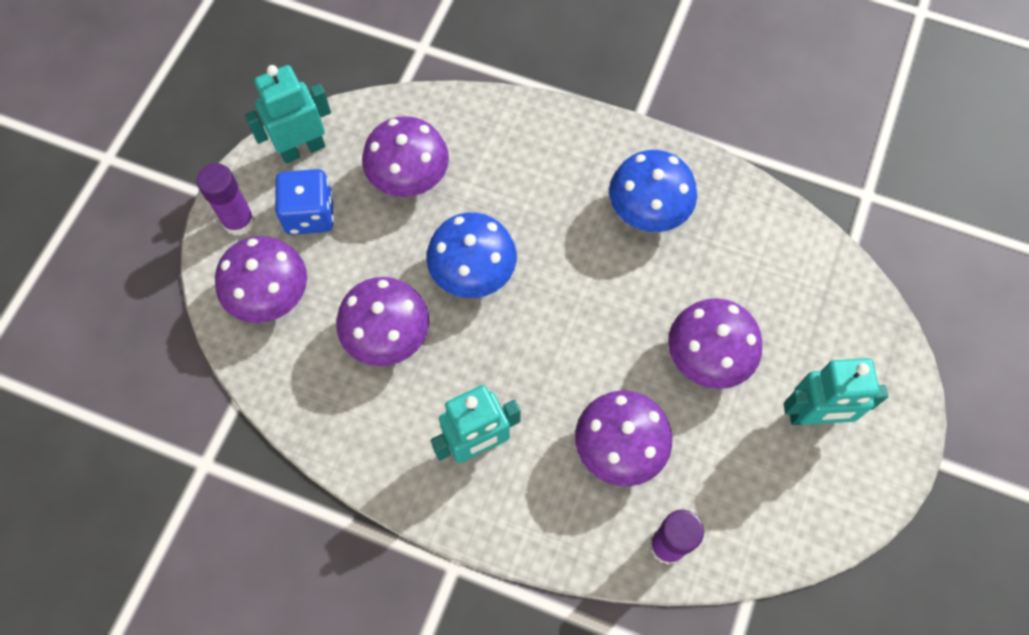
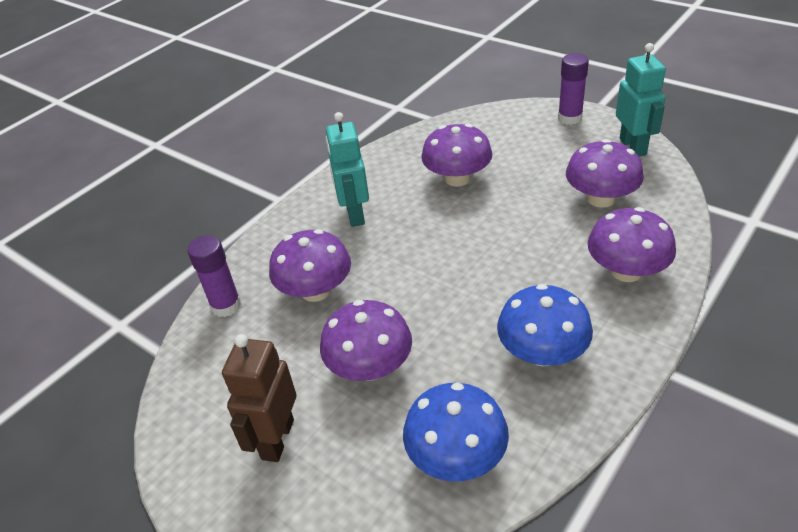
camera: 110 degrees right, 25 degrees down
(270, 295) = (506, 129): purple mushroom -> purple mushroom (626, 271)
(309, 214) = (571, 148): blue dice -> none
(473, 272) = (500, 226): blue mushroom -> blue mushroom (456, 456)
(813, 416) = (277, 439): turquoise robot -> brown robot

